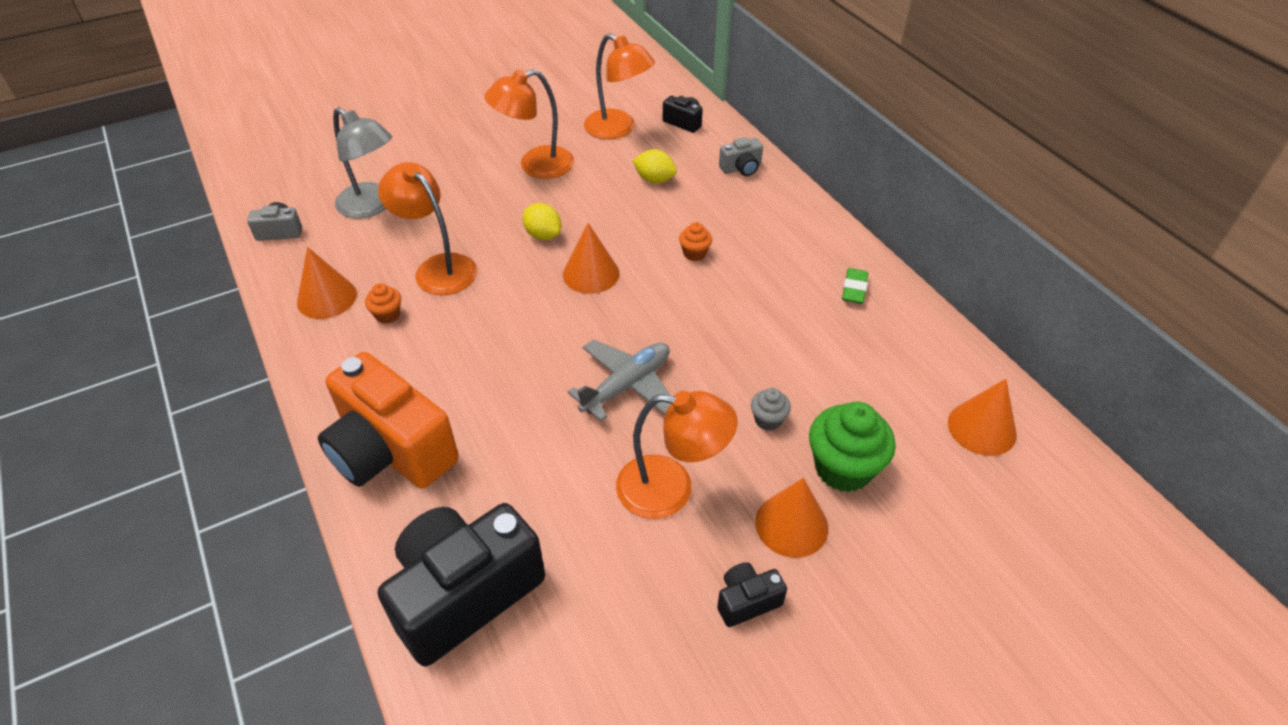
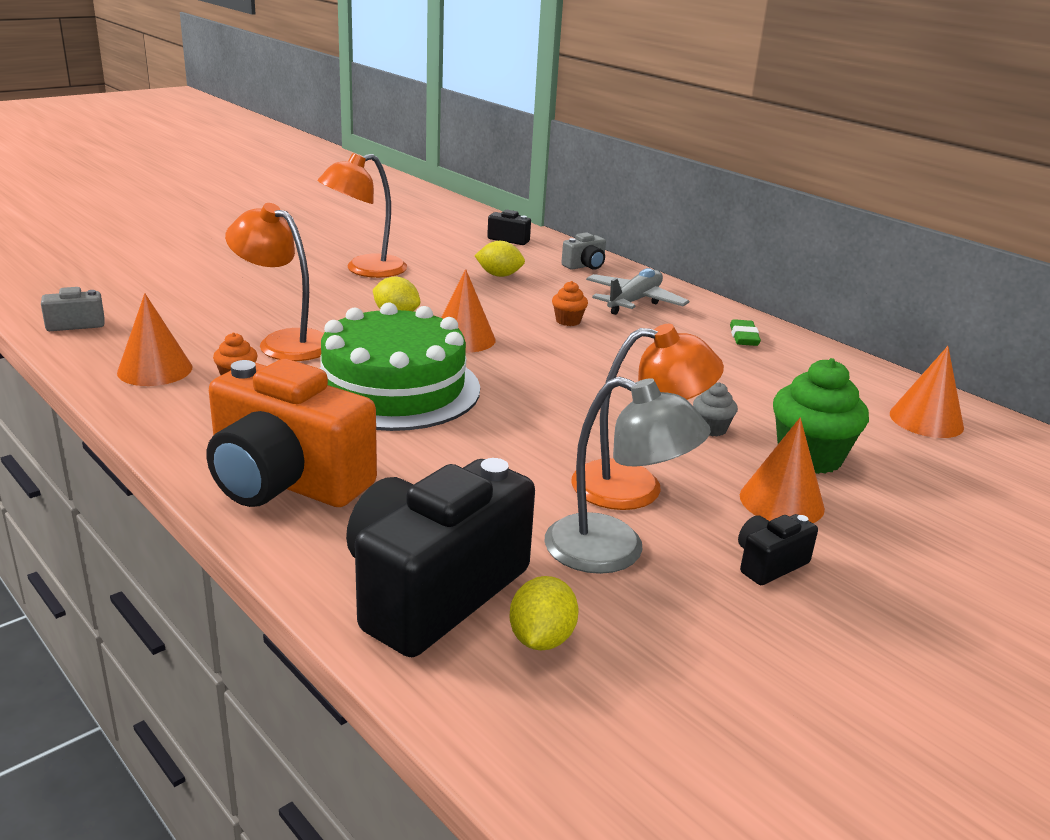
camera: 15 degrees left, 20 degrees down
(372, 206) = (186, 302): grey lamp -> grey lamp (614, 551)
(510, 338) = (394, 388): none -> green cake
(529, 659) = (541, 639): none -> yellow lemon
(618, 129) = (443, 245): orange lamp -> none
(627, 385) = (545, 414): grey plane -> grey plane (634, 301)

